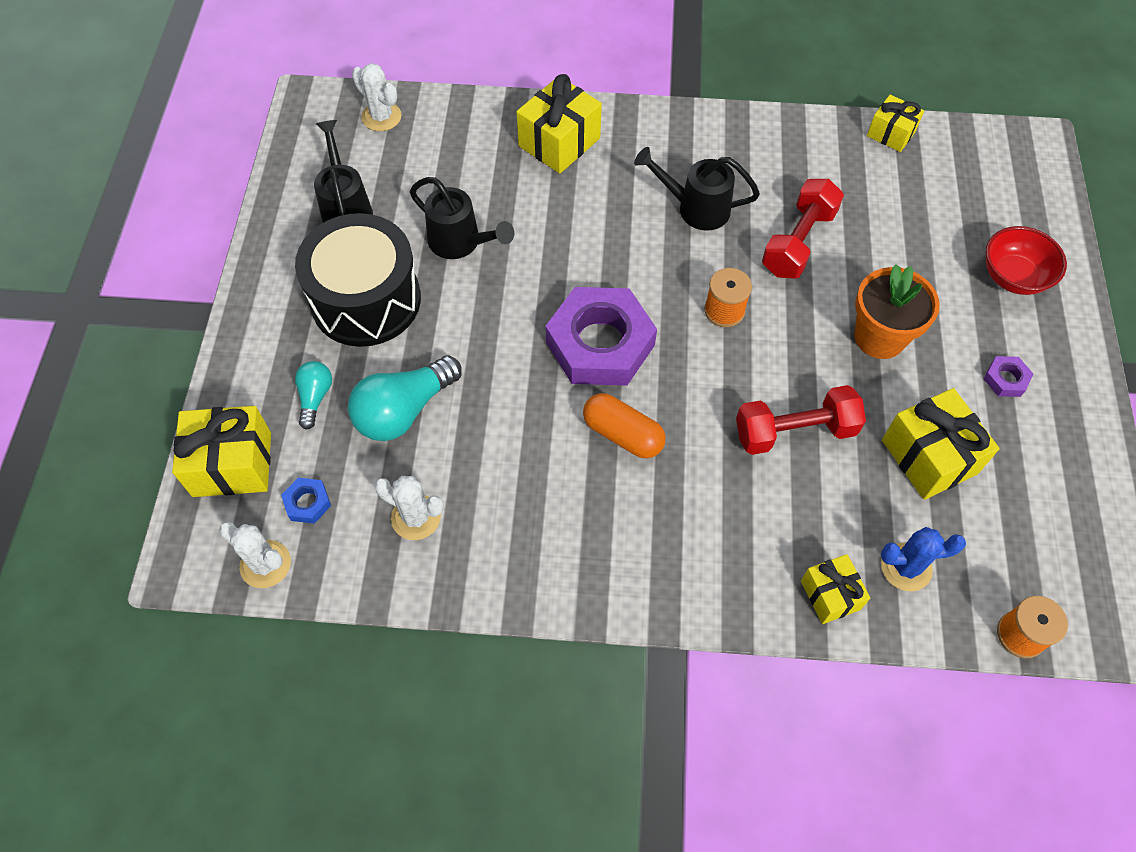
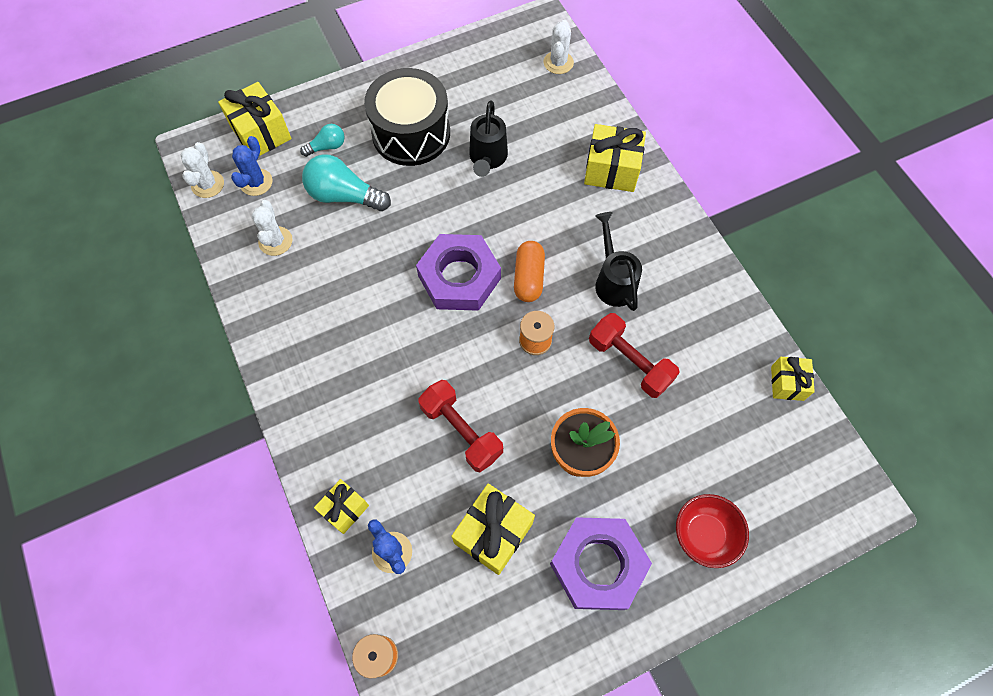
camera: 60 degrees right, 5 degrees up
(307, 503) = (256, 182): blue nut -> blue cactus
(346, 209) = (472, 85): black watering can -> none
(623, 434) = (397, 324): orange capsule -> orange capsule (529, 278)
(798, 242) = (629, 362): red dumbbell -> red dumbbell turned 45 degrees clockwise
(1006, 379) = (598, 565): purple nut -> purple nut, size x2.47

